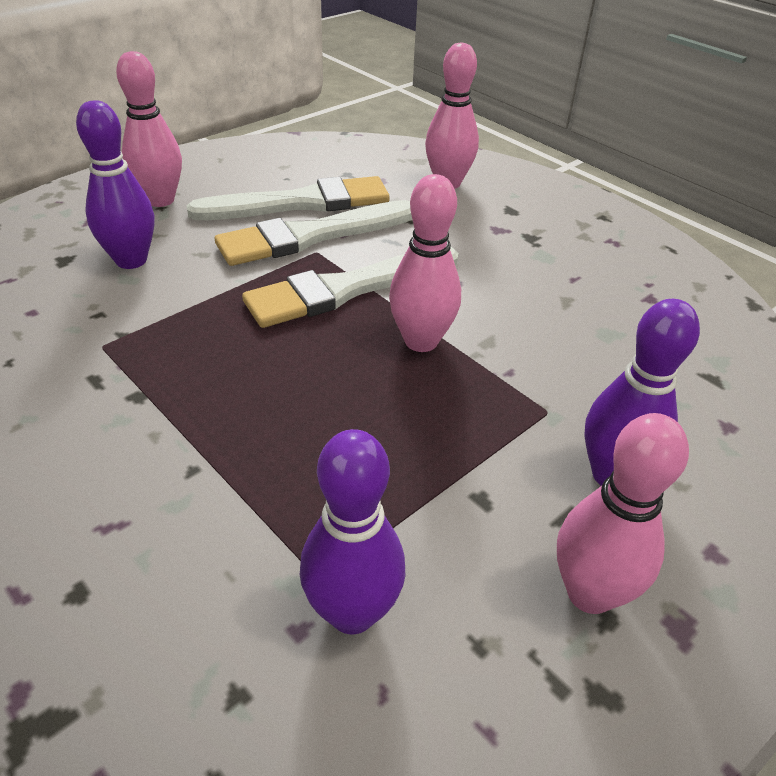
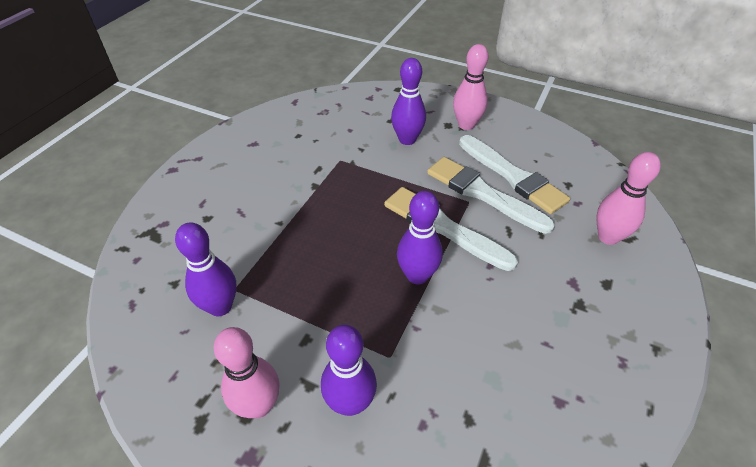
camera: 70 degrees right, 5 degrees up
(421, 341) = (417, 276): pink bowling pin -> purple bowling pin

